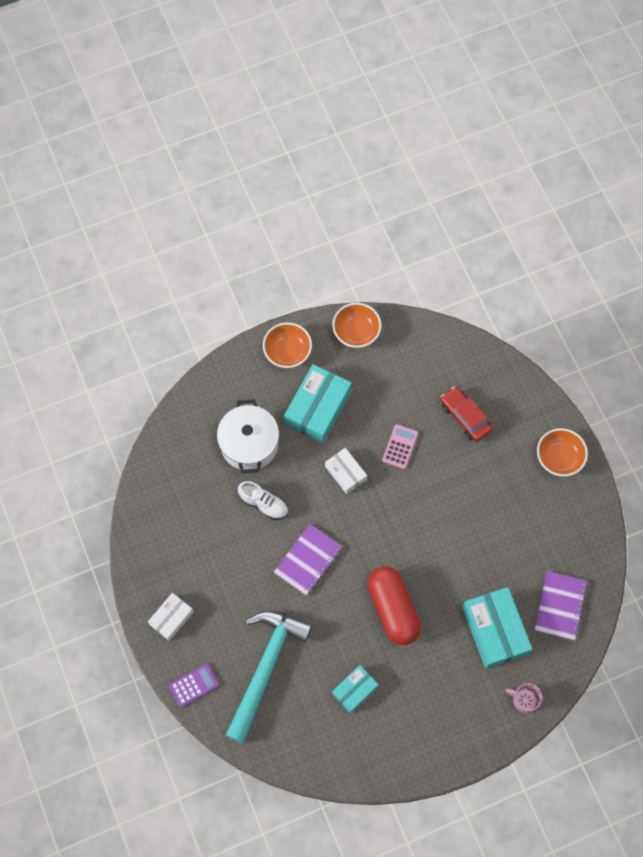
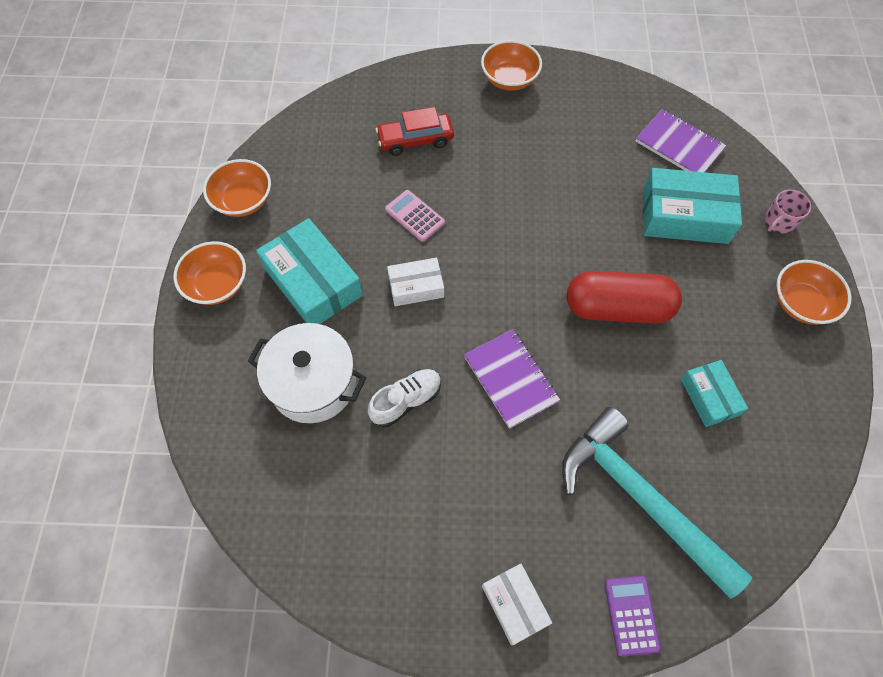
camera: 65 degrees left, 5 degrees down
(459, 733) = (801, 303): none -> orange bowl

